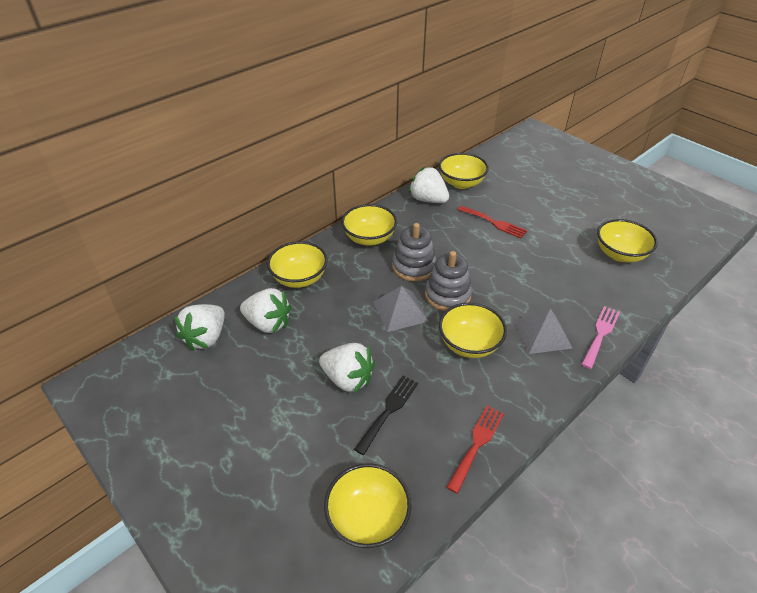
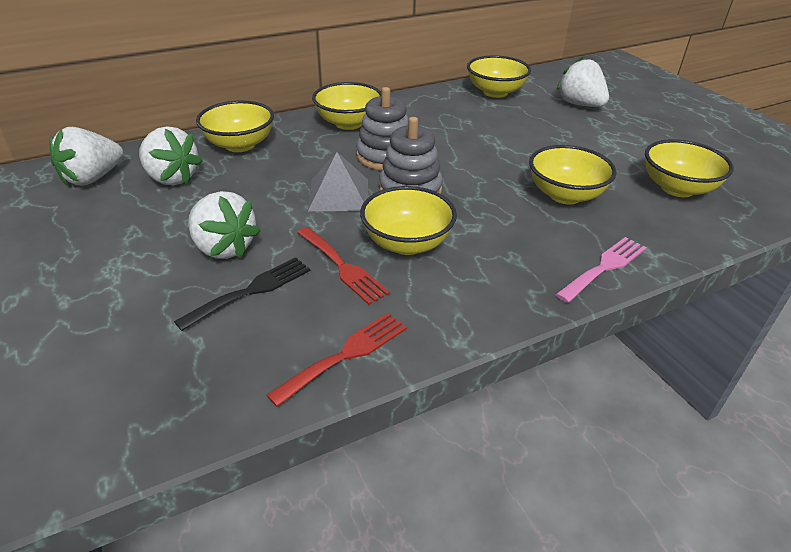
camera: 15 degrees right, 5 degrees down
(368, 518) = (133, 406): yellow bowl -> yellow bowl (565, 195)
(428, 200) = (444, 101): white strawberry -> white strawberry (580, 104)
(494, 223) = (516, 132): red fork -> red fork (343, 267)
(542, 333) = (517, 251): grey pyramid -> none

